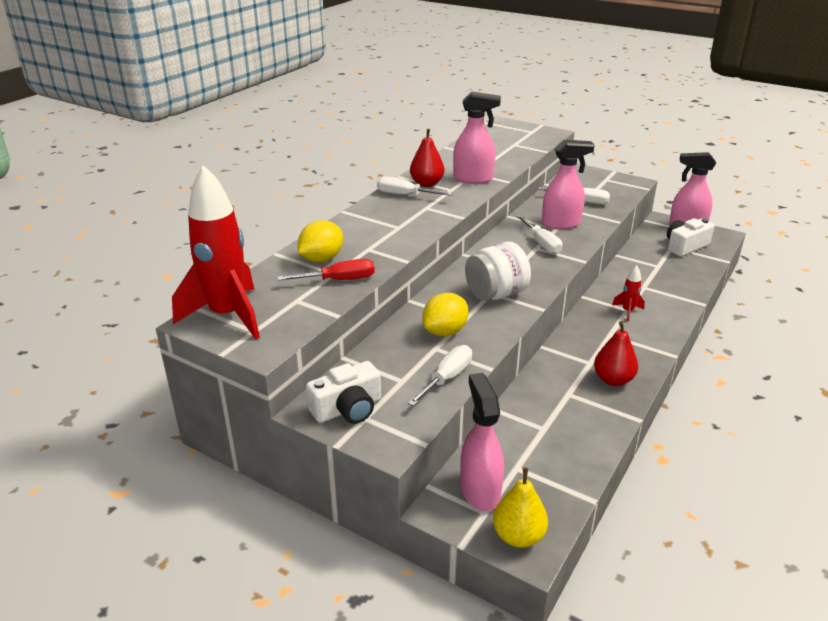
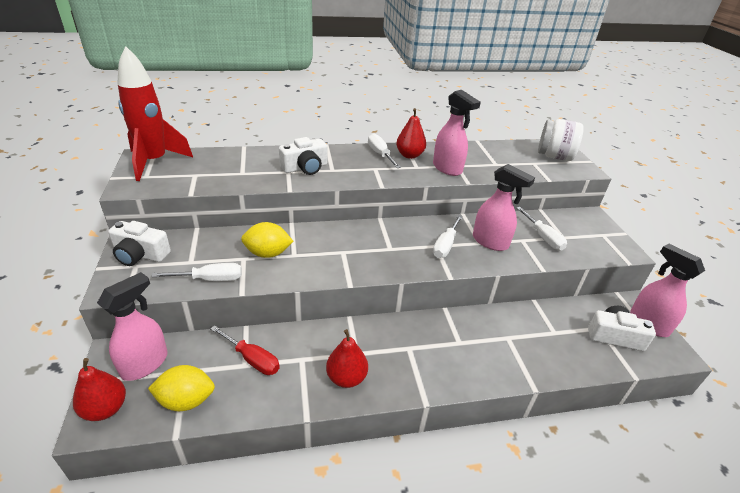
camera: 45 degrees right, 5 degrees up
(321, 259) = (254, 162): yellow lemon -> yellow lemon (186, 400)
(339, 280) = (235, 178): red screwdriver -> red screwdriver (252, 359)
(375, 238) = (305, 168): none -> white camera
(496, 294) = (343, 254): white jar -> white jar (554, 156)
(518, 536) = (105, 409): yellow pear -> red pear
(627, 311) = (456, 344): red rocket -> none

